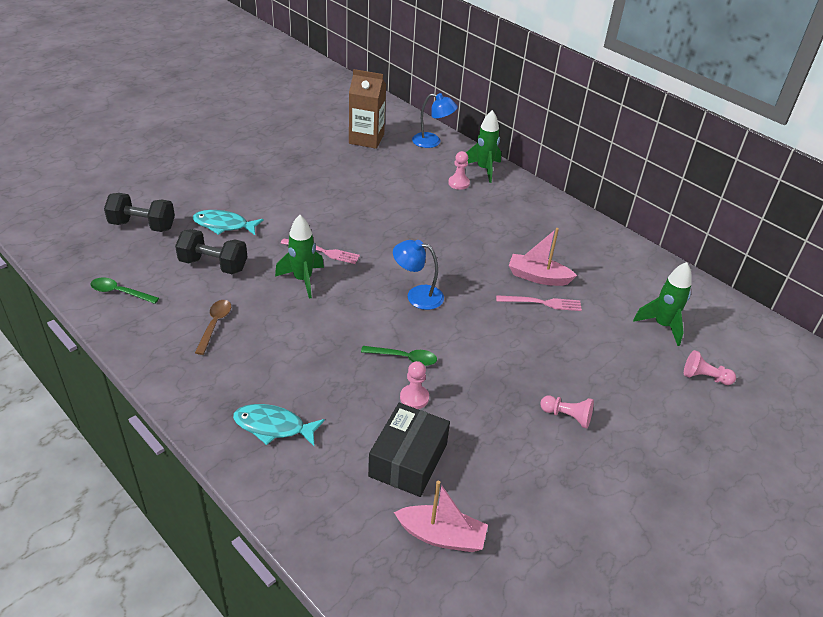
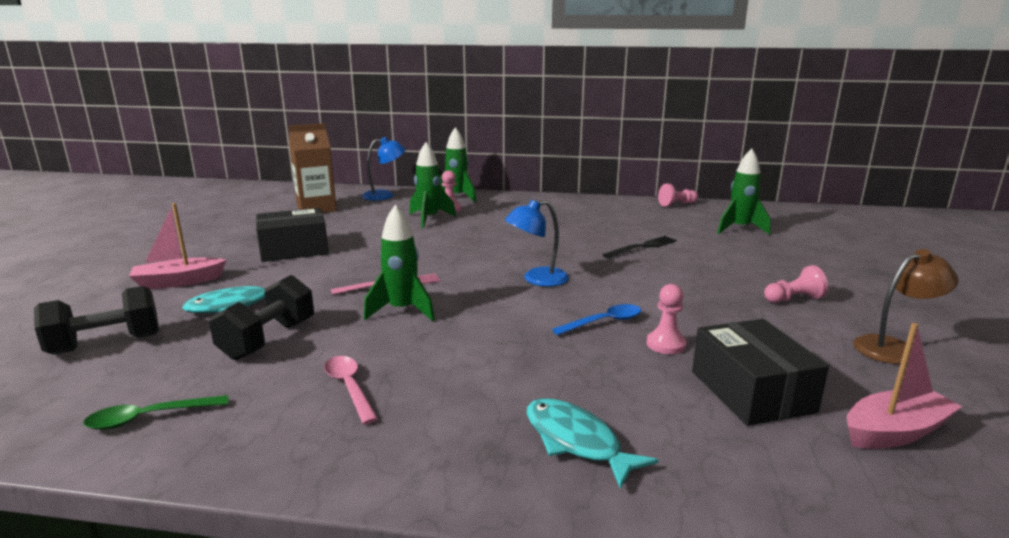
camera: 35 degrees left, 20 degrees down
(213, 265) = (268, 340): black dumbbell -> black dumbbell turned 45 degrees counterclockwise
(215, 325) = (349, 387): brown spoon -> pink spoon
(273, 426) = (576, 441): turquoise fish -> turquoise fish turned 75 degrees clockwise
(305, 183) = (294, 249): none -> black box
(404, 358) = (604, 322): green spoon -> blue spoon
(428, 189) = (429, 219): none -> green rocket
(538, 277) = (610, 235): pink boat -> pink boat (178, 282)
(542, 303) = (642, 247): pink fork -> black fork
(558, 495) = (894, 348): none -> brown lamp
(704, 377) = (817, 242): pink pawn -> pink pawn (677, 204)

